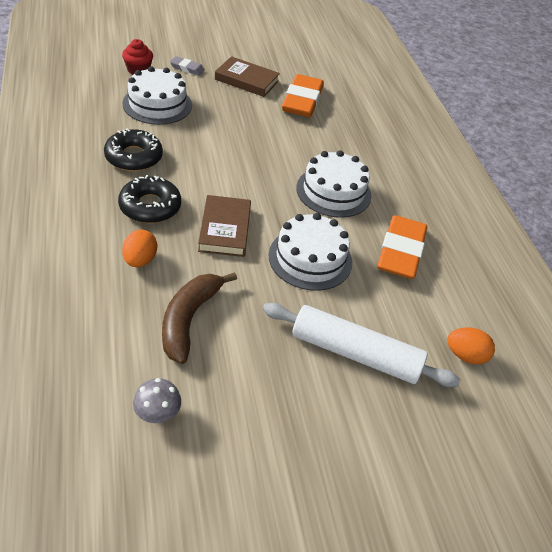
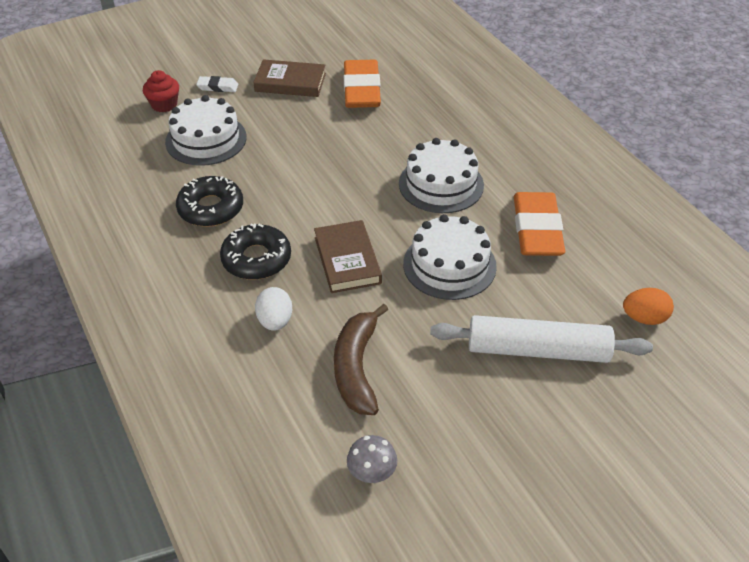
camera: 10 degrees left, 0 degrees up
(140, 260) = (275, 321): orange egg -> white egg
(187, 68) = (217, 87): grey eraser -> white eraser

